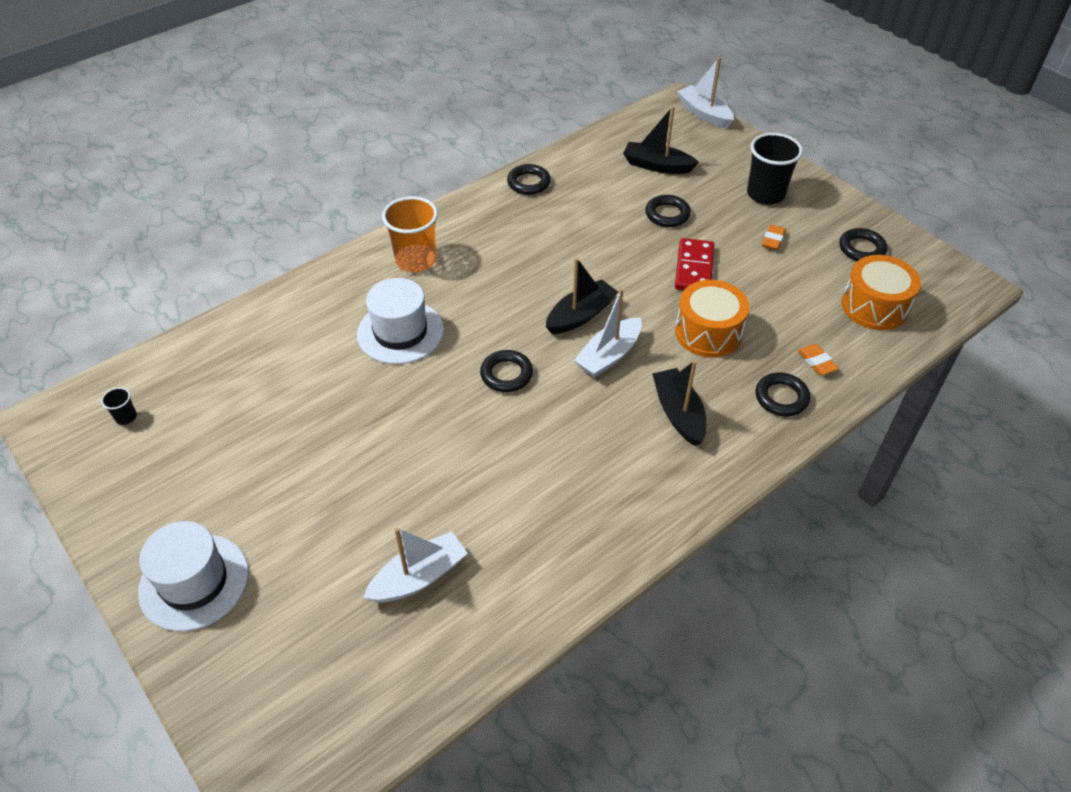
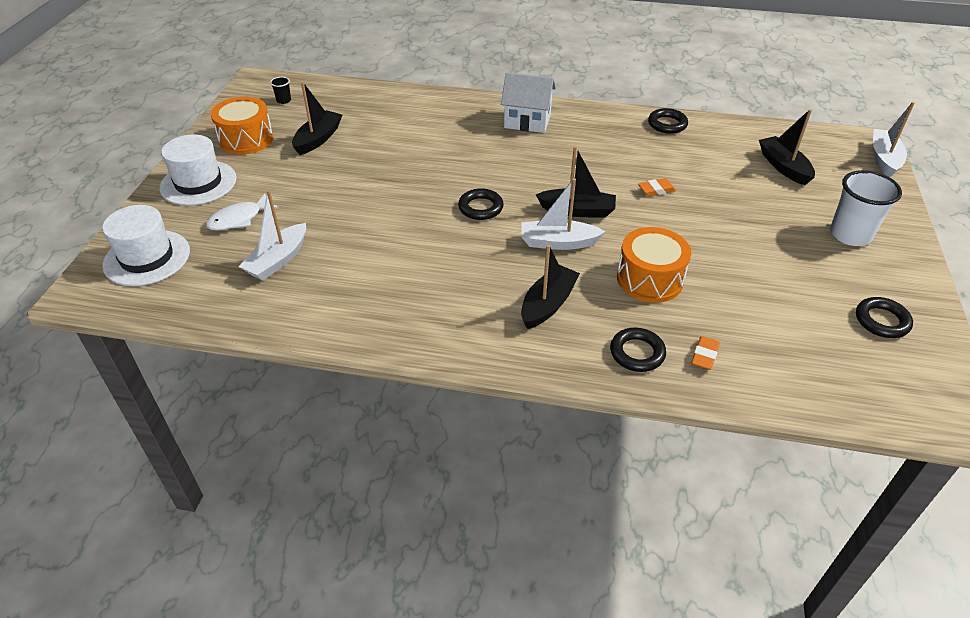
camera: 50 degrees right, 5 degrees down
(244, 429) = (318, 139): none -> black boat
(309, 577) = (239, 219): none -> white fish
(400, 332) = (460, 149): white hat -> white hat (147, 258)
(416, 260) = (527, 122): orange cup -> white house
(418, 577) = (278, 260): white boat -> white boat turned 105 degrees clockwise
(667, 214) = (740, 198): black ring -> none
(694, 268) = (705, 239): red domino -> none
(765, 194) = (850, 235): black cup -> white cup
(773, 240) = (804, 264): orange eraser -> orange eraser (656, 190)
(874, 306) = (823, 362): orange drum -> orange drum (246, 139)

